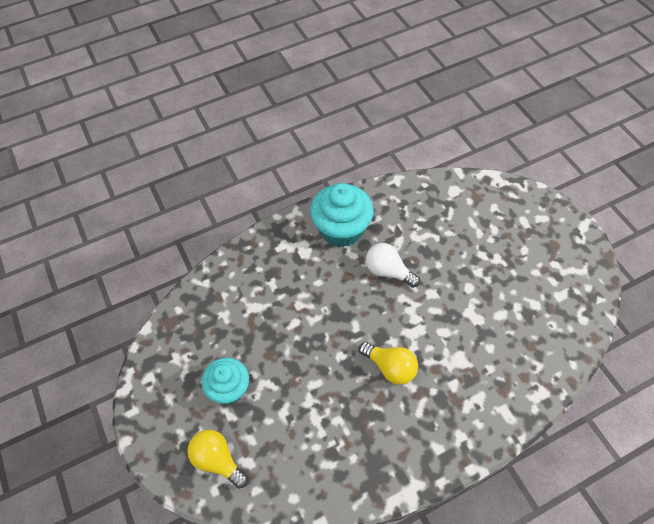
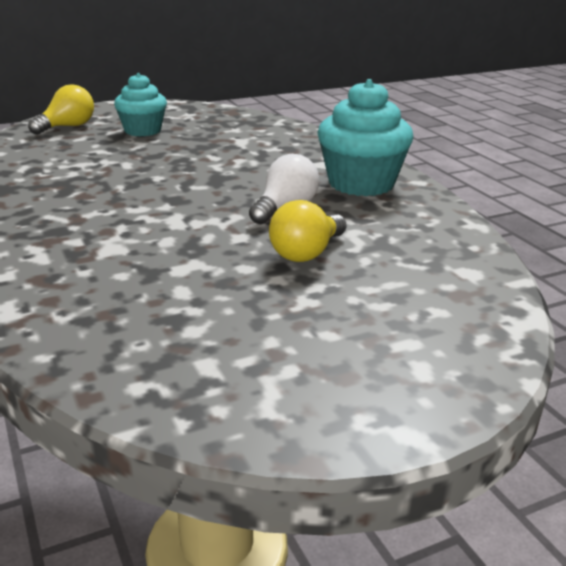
camera: 90 degrees right, 30 degrees down
(390, 367) = (125, 202): yellow light bulb -> yellow light bulb (306, 253)

